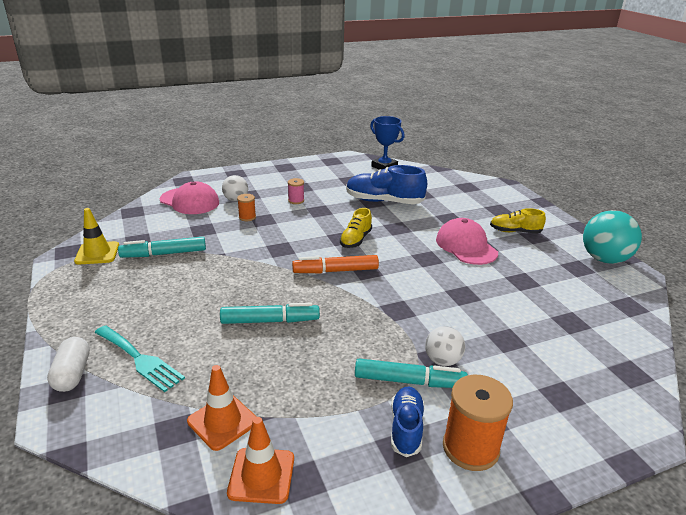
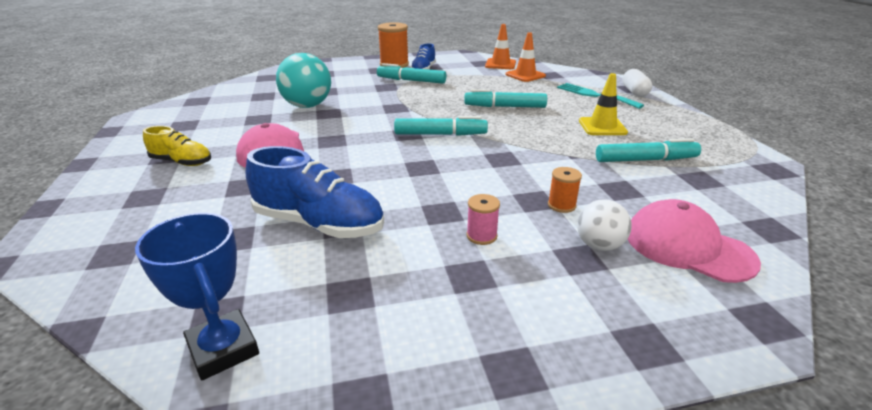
camera: 170 degrees left, 0 degrees up
(97, 253) = (731, 165): yellow traffic cone -> yellow traffic cone (602, 127)
(335, 271) = (440, 134): orange marker -> turquoise marker
(355, 240) = (403, 163): yellow shoe -> none
(442, 360) = (382, 86): white ball -> none
(604, 259) = (138, 130): turquoise ball -> turquoise ball (307, 106)

